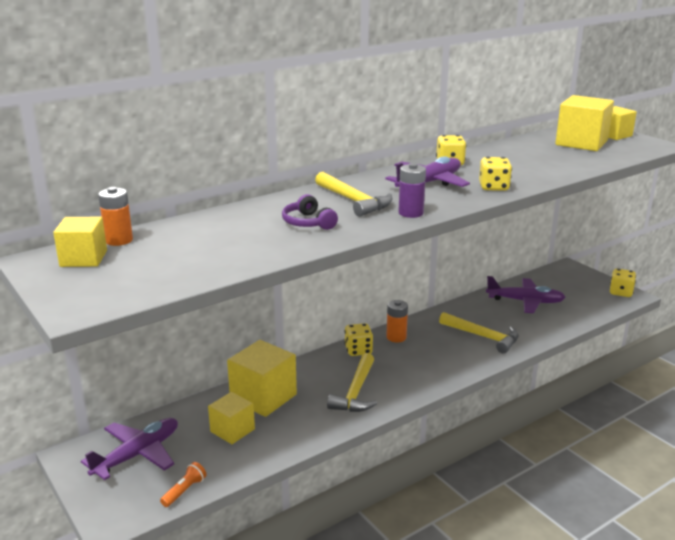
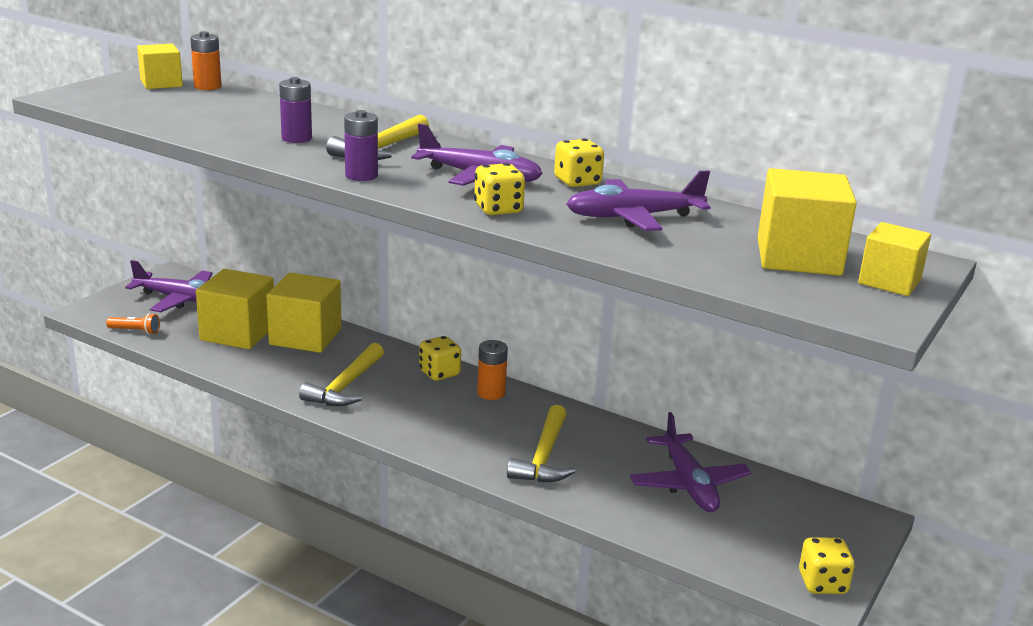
camera: 65 degrees right, 0 degrees up
(232, 430) = (238, 333): yellow cube -> yellow cube, size x1.60
(308, 223) = (296, 138): purple headphones -> purple battery
(356, 392) = (345, 386): yellow hammer -> yellow hammer turned 60 degrees counterclockwise
(516, 161) = (633, 217): none -> purple plane

